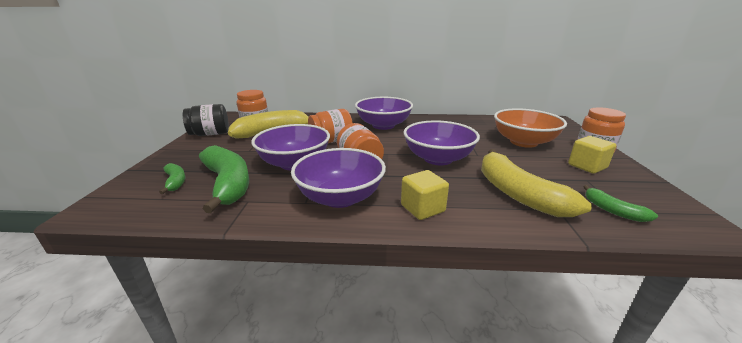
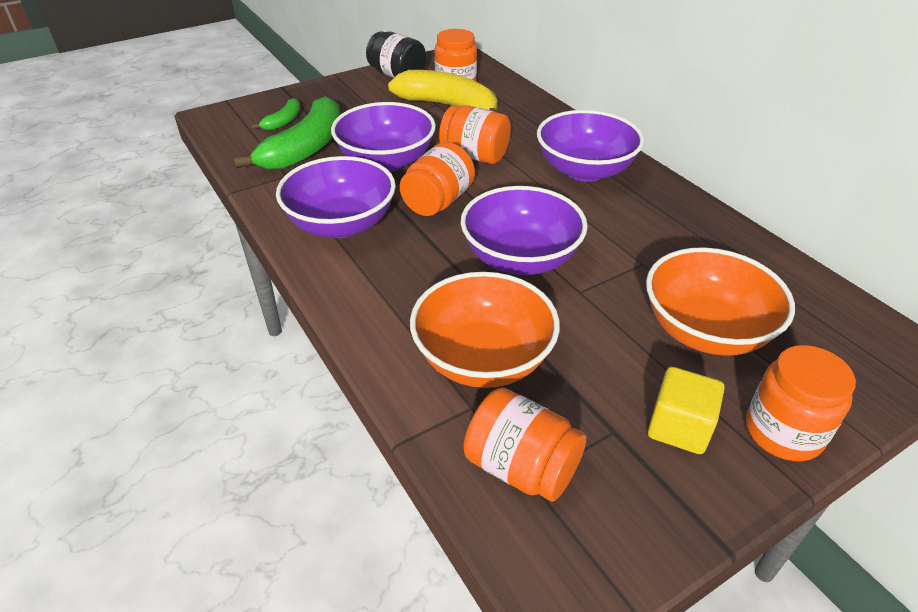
camera: 55 degrees right, 15 degrees up
(422, 208) = (369, 288): yellow cube -> none
(517, 193) = (483, 359): yellow banana -> orange bowl
(612, 210) = (521, 467): green banana -> orange jar

